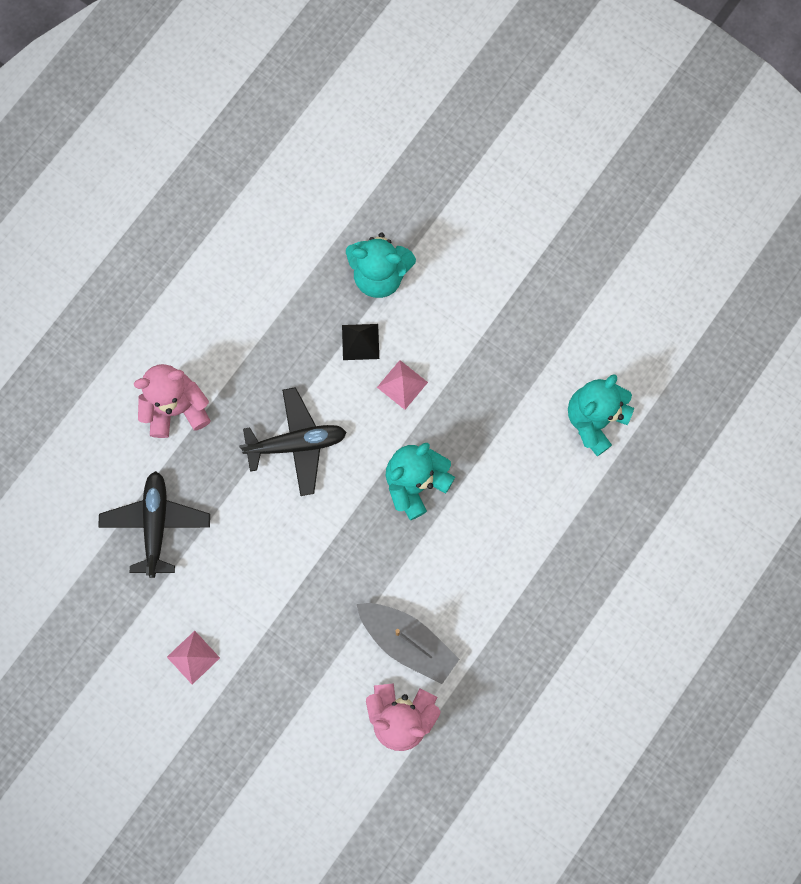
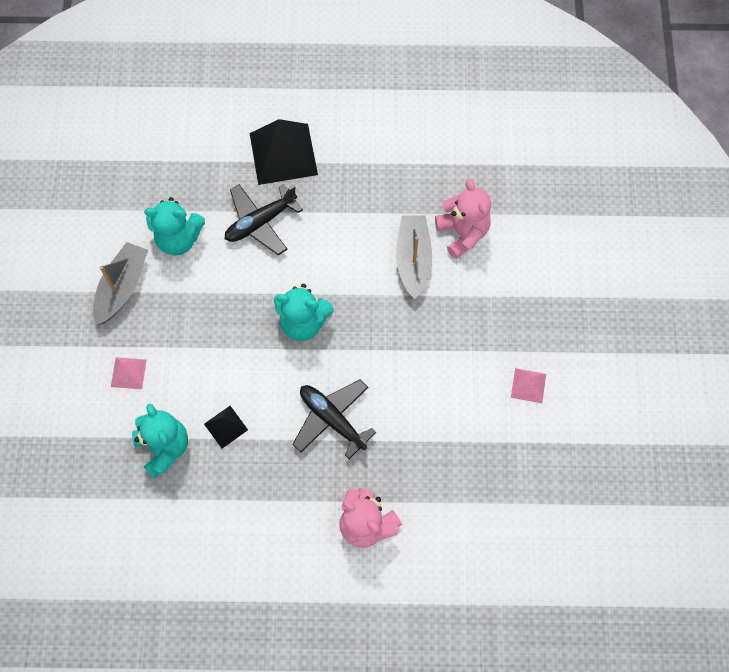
camera: 125 degrees left, 10 degrees down
(156, 524) = (460, 476): black plane -> black plane (260, 222)
(402, 384) = (238, 377): pink pyramid -> pink pyramid (128, 373)
(576, 332) = (122, 287): none -> grey boat
(627, 591) = (283, 154): none -> black pyramid

